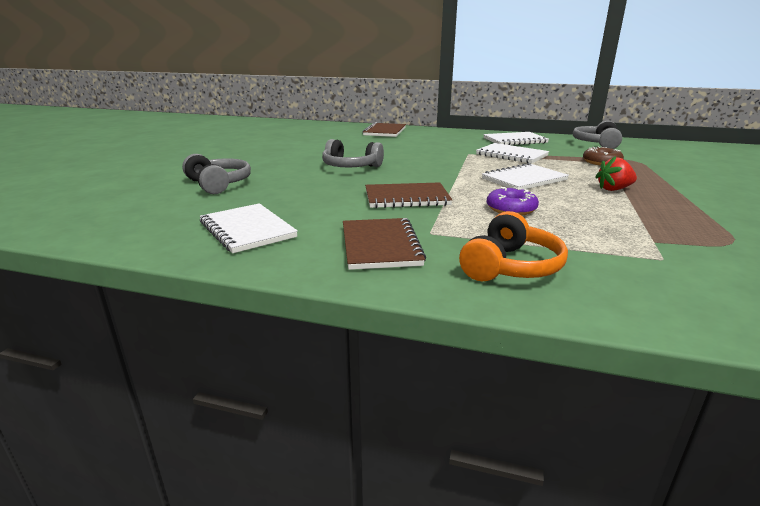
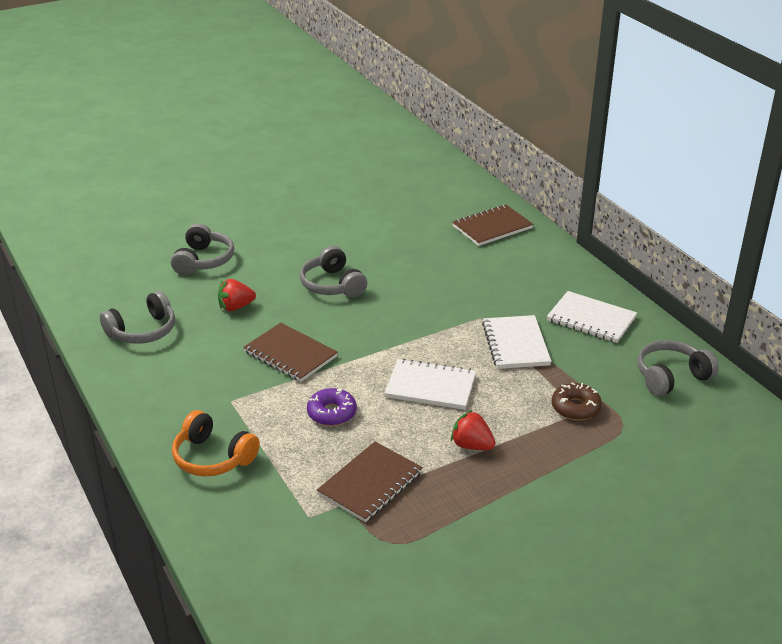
camera: 45 degrees right, 10 degrees up
(247, 230) = (143, 331): white notebook -> grey headphones
(304, 193) = (236, 307): none -> red strawberry
(380, 245) = (183, 393): brown notebook -> brown notebook (370, 483)
(510, 266) = (213, 457): orange headphones -> orange headphones turned 45 degrees clockwise

